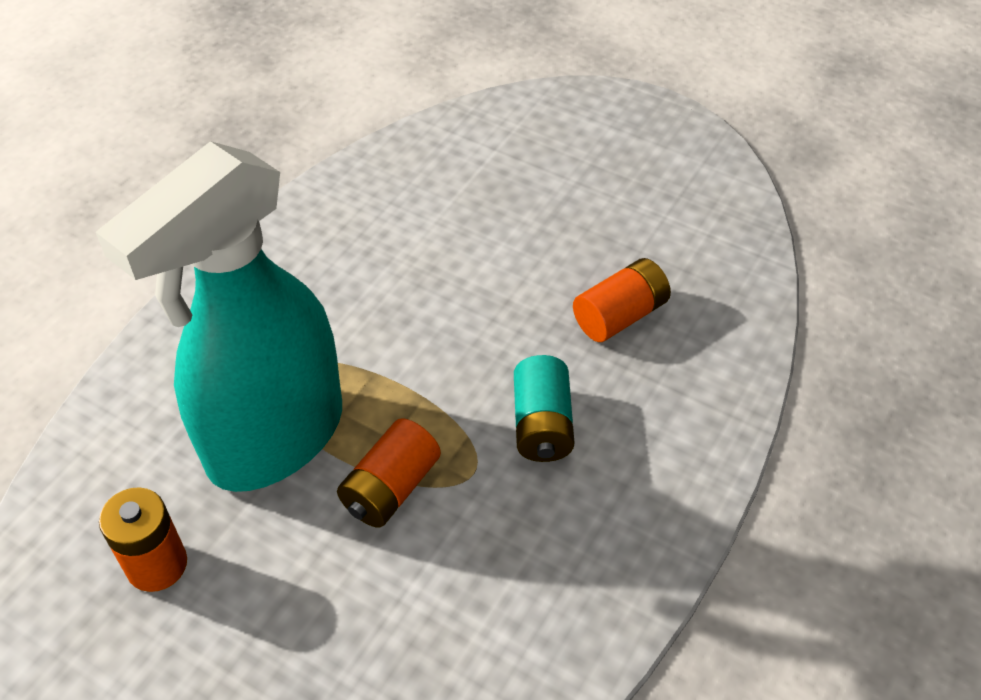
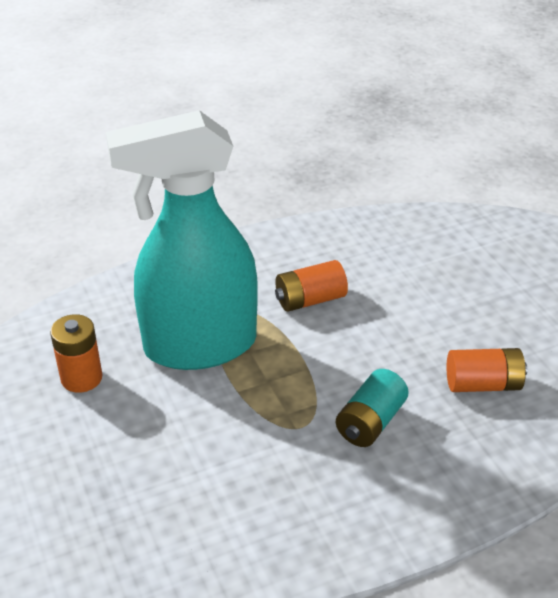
camera: 35 degrees right, 10 degrees down
(391, 488) = (243, 408): orange battery -> orange battery (310, 300)

